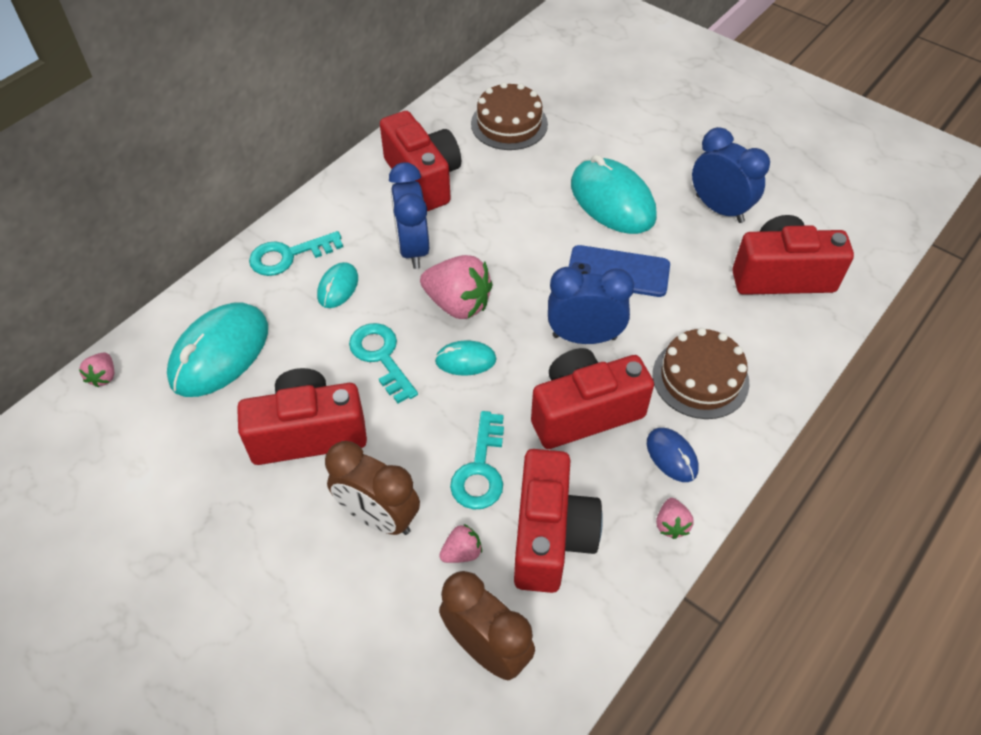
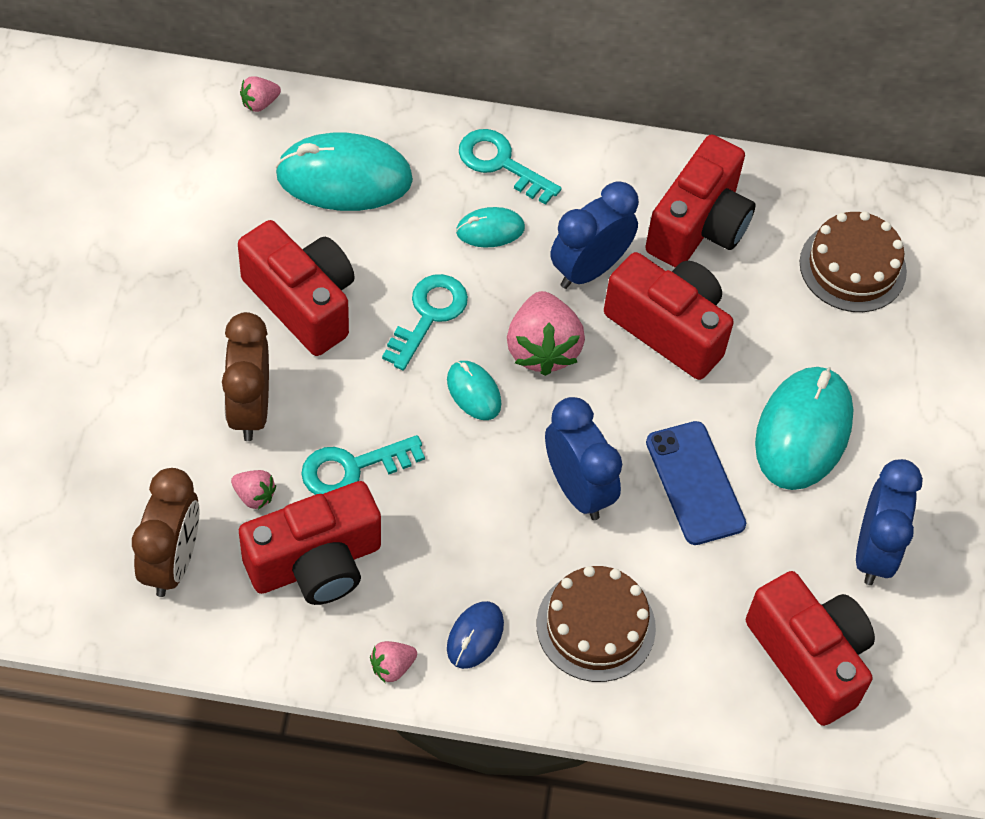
camera: 55 degrees right, 5 degrees up
(584, 412) = (479, 531): red camera -> red camera (669, 329)

